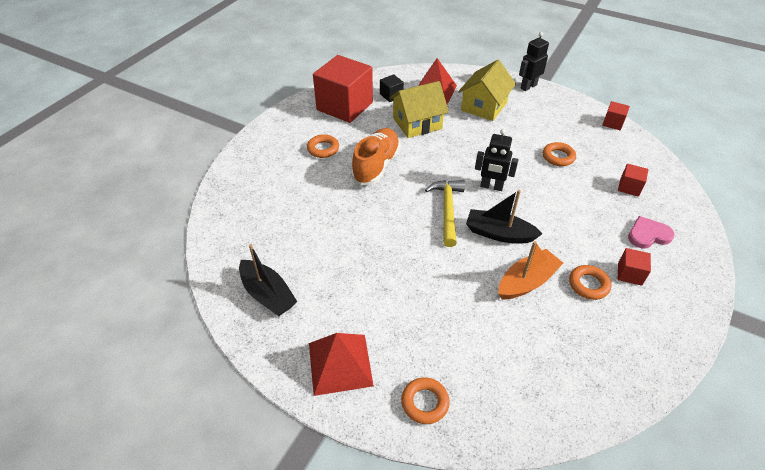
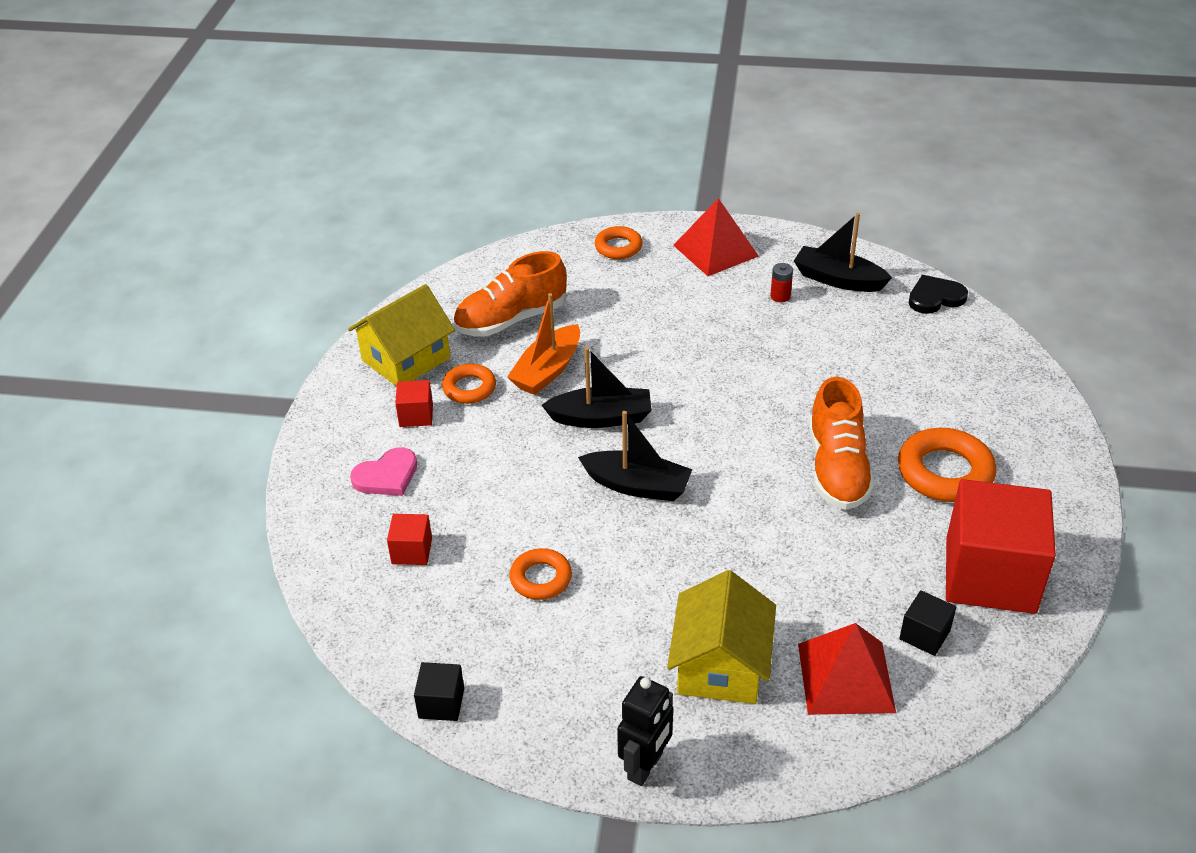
camera: 160 degrees right, 5 degrees down
(217, 254) = (935, 297): none -> black heart
(322, 293) = (780, 296): none -> red battery
(323, 149) = (945, 472): orange ring -> orange ring, size x1.65
(417, 123) = (826, 576): yellow house -> yellow house (406, 359)
(447, 210) = (687, 429): yellow hammer -> none
(491, 187) = (637, 486): black robot -> black boat
(547, 343) = (511, 319): none -> orange shoe
(612, 123) = (441, 703): red cube -> black cube

